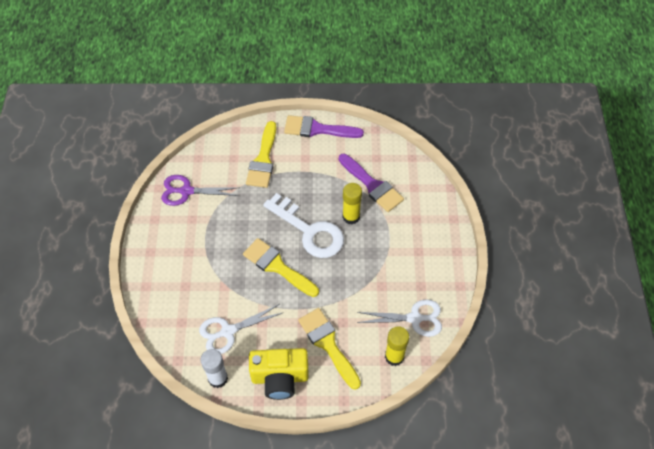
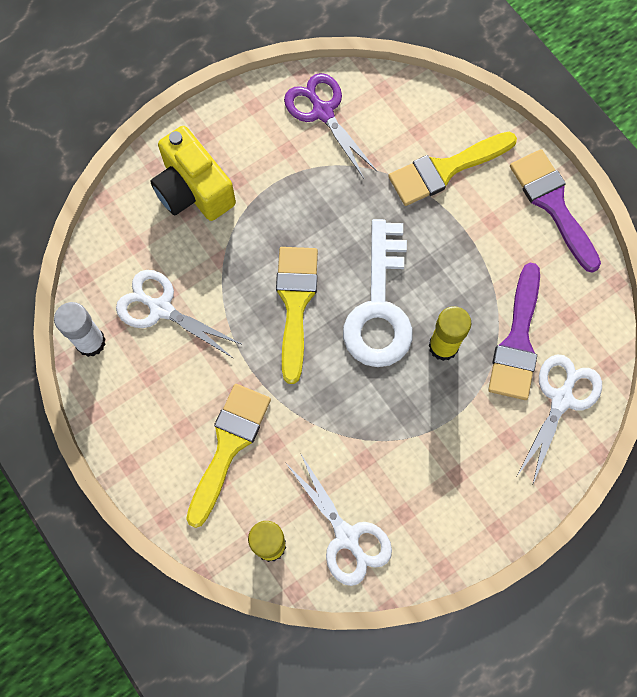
camera: 55 degrees right, 15 degrees up
(280, 378) = (141, 417): yellow camera -> yellow camera (193, 190)
(414, 186) = (561, 399): none -> white scissors

